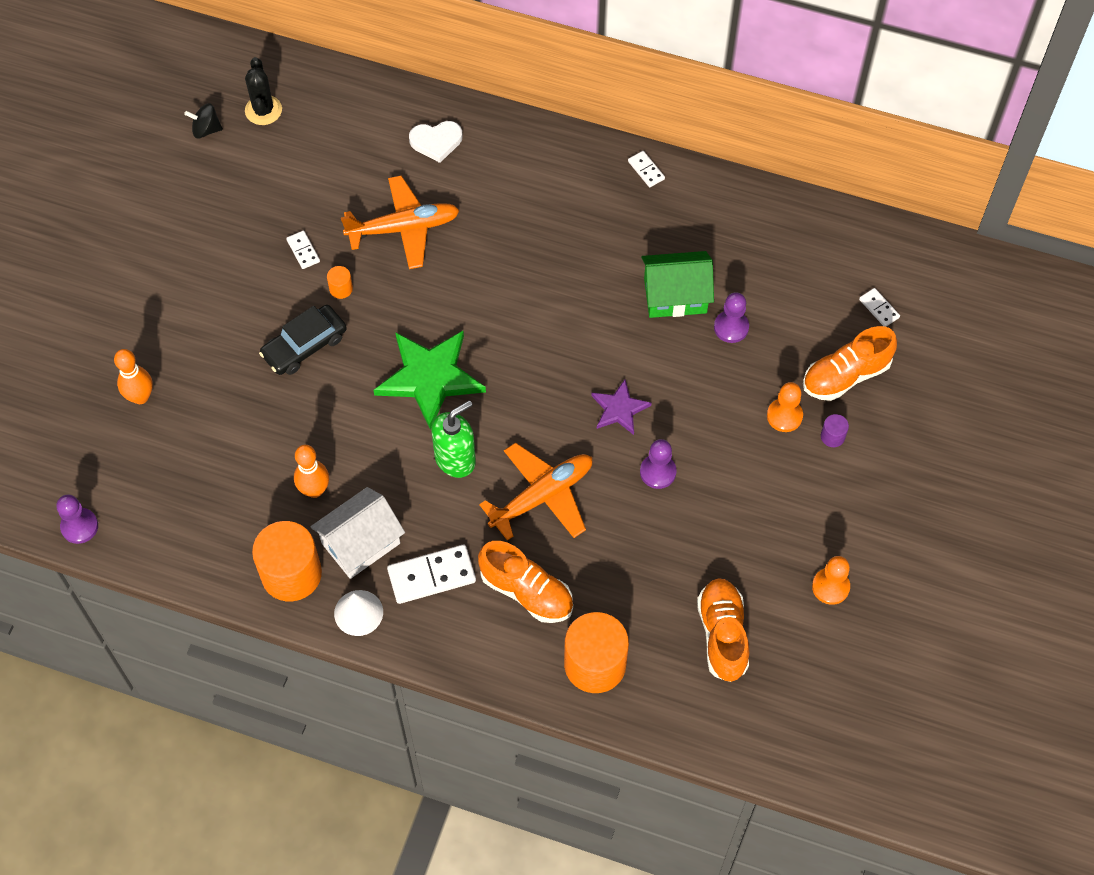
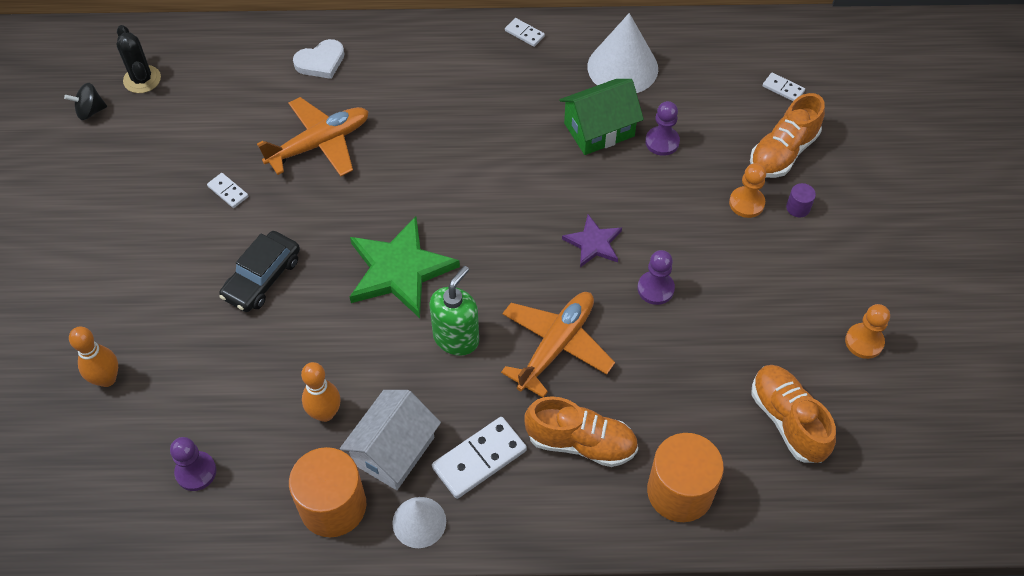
camera: 20 degrees left, 5 degrees down
(79, 526) = (83, 533): purple pawn -> purple pawn (196, 472)
(341, 289) = (279, 215): orange cylinder -> none
(728, 236) = (622, 67): none -> white cone

